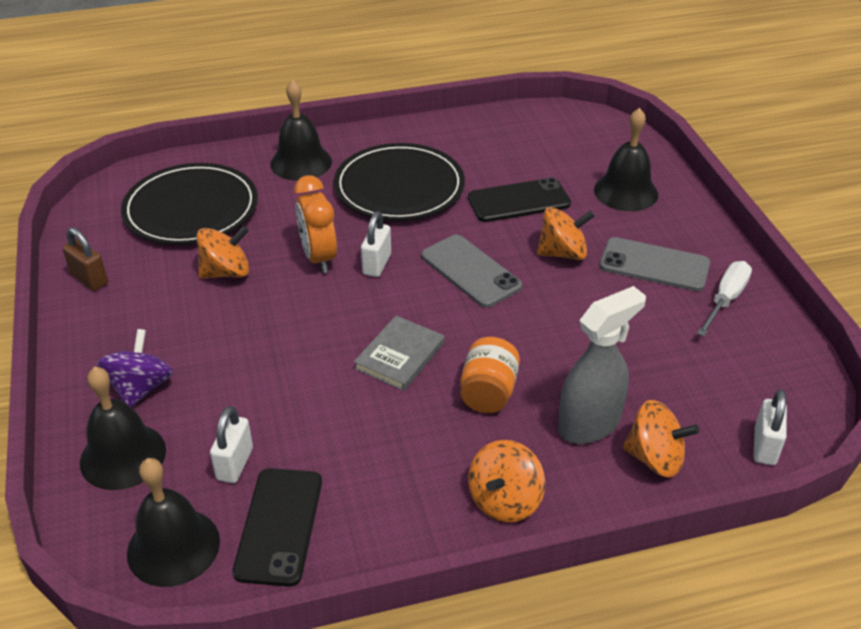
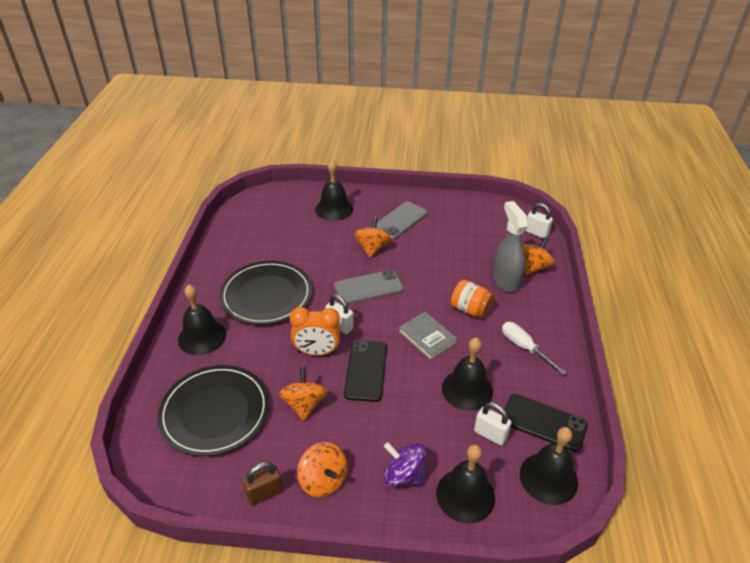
camera: 70 degrees left, 0 degrees up
(312, 422) = (467, 389): none -> black bell
(504, 500) = (547, 326): orange spinning top -> orange spinning top (323, 480)
(519, 201) = (315, 250): black phone -> black phone (366, 370)
(725, 300) = (437, 208): white screwdriver -> white screwdriver (524, 348)

